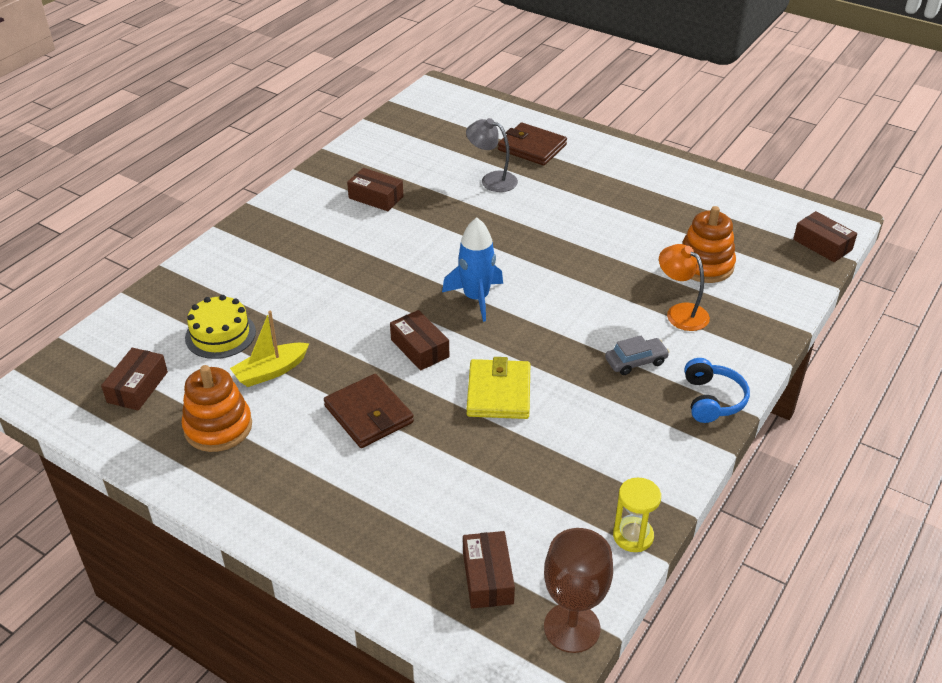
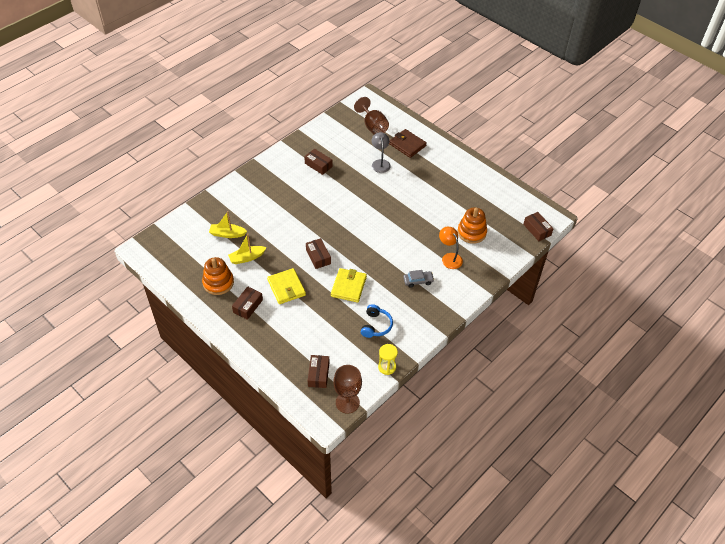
camera: 10 degrees right, 10 degrees up
(137, 387) = (186, 256): brown box -> brown box (248, 306)
(220, 334) = (227, 234): yellow cake -> yellow boat
(368, 414) = (286, 288): brown wallet -> yellow wallet
(460, 128) = (373, 126): none -> brown goblet
(476, 298) = (352, 233): blue rocket -> none
(492, 180) = (380, 163): grey lamp -> grey lamp turned 45 degrees clockwise
(712, 400) = (447, 307): blue headphones -> blue headphones (376, 325)

